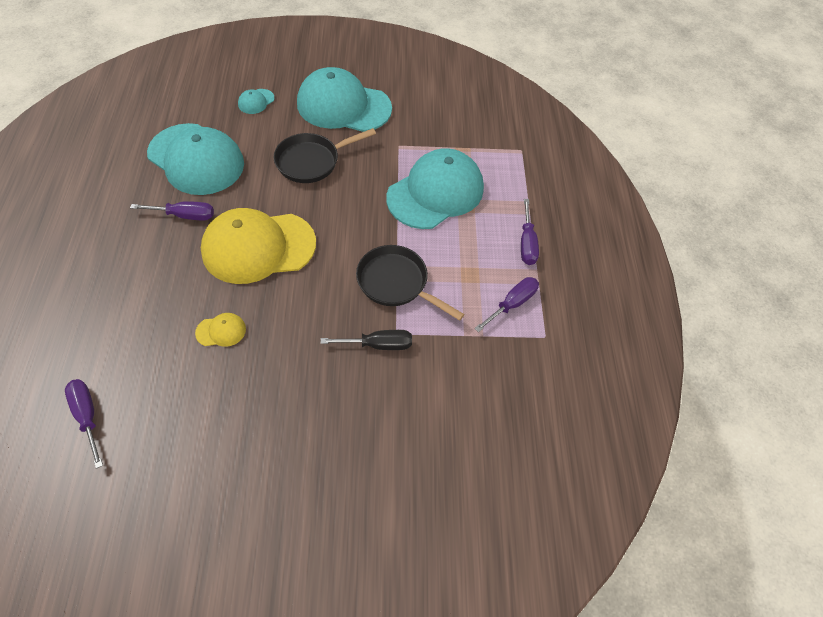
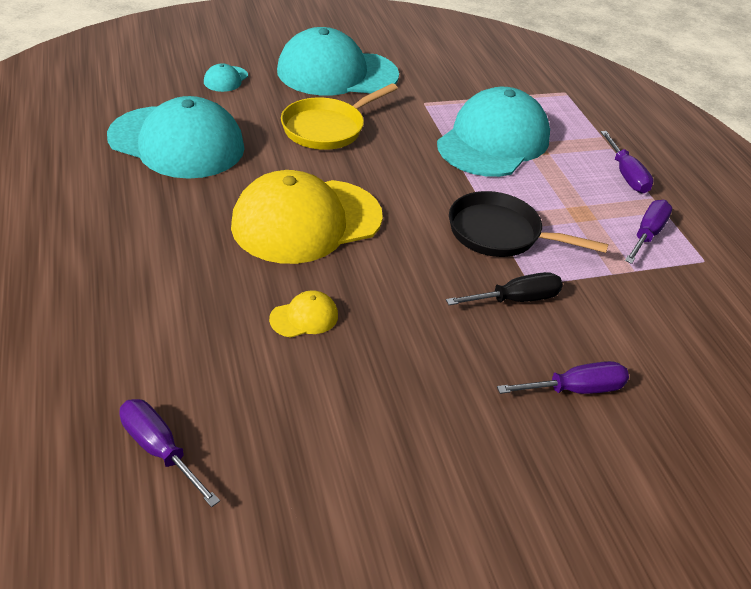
camera: 15 degrees left, 15 degrees down
(184, 215) = (190, 201): purple screwdriver -> purple screwdriver (575, 389)
(311, 161) = (327, 128): black pan -> yellow pan

